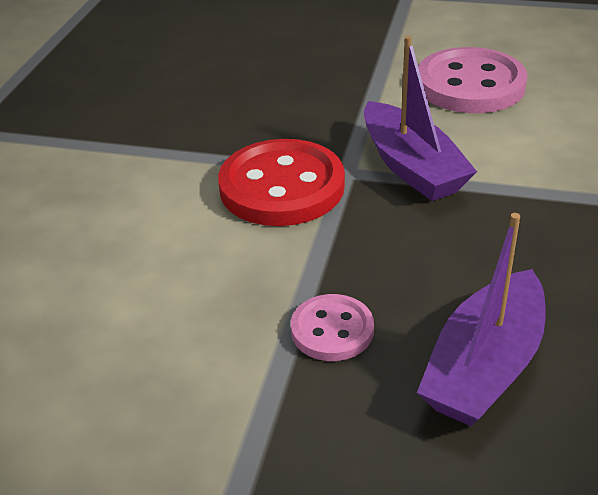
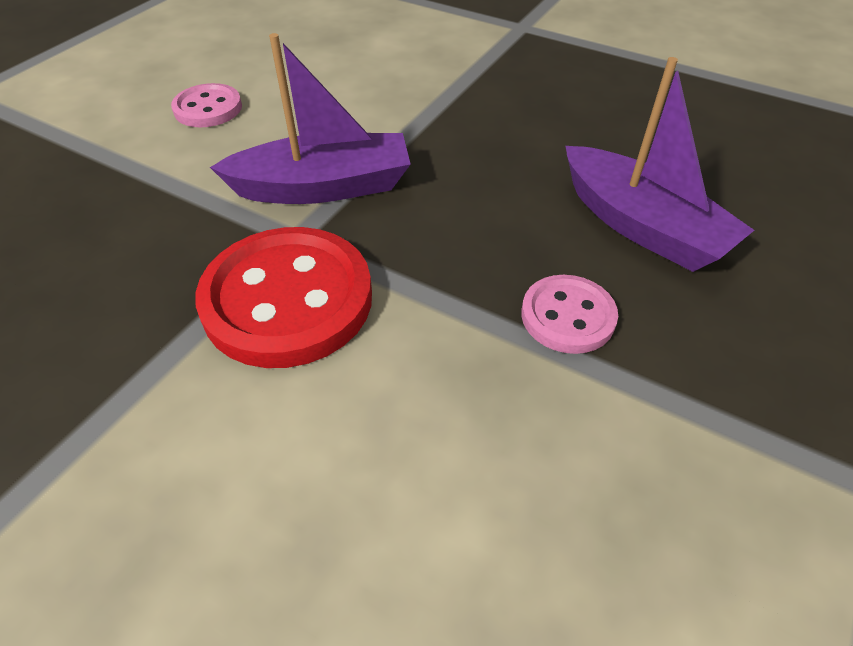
camera: 75 degrees left, 10 degrees up
(470, 85) = (208, 108): pink button -> pink button, size x0.54

